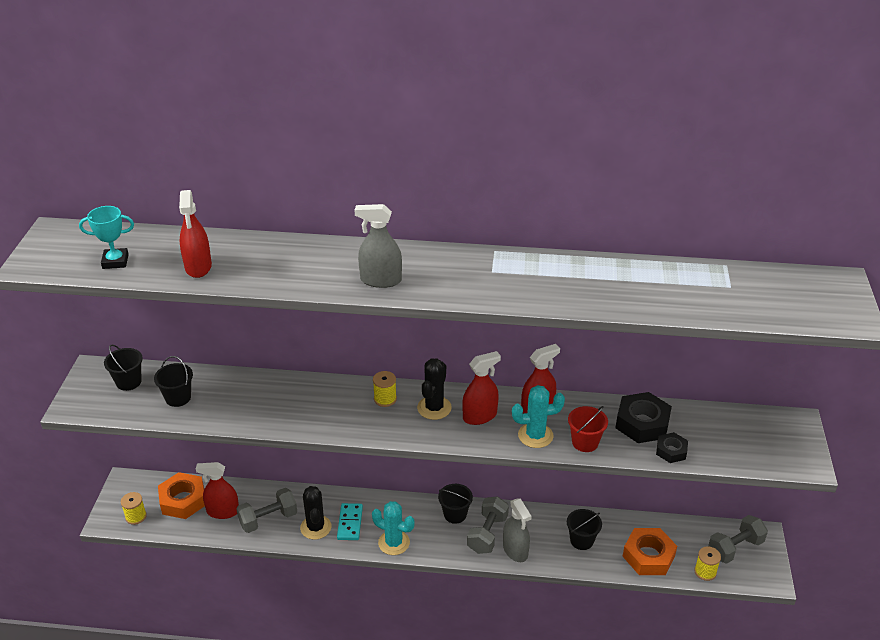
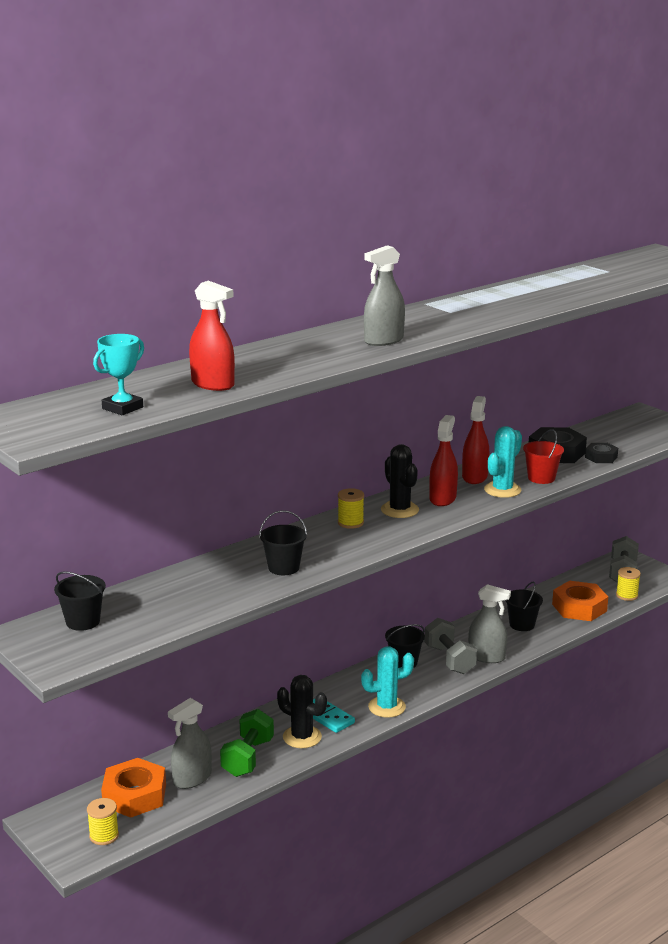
camera: 45 degrees left, 15 degrees down
(178, 398) = (160, 607): black bucket -> black bucket (283, 568)
(223, 511) = (192, 778): red spray bottle -> grey spray bottle
(268, 519) = (247, 757): grey dumbbell -> green dumbbell

